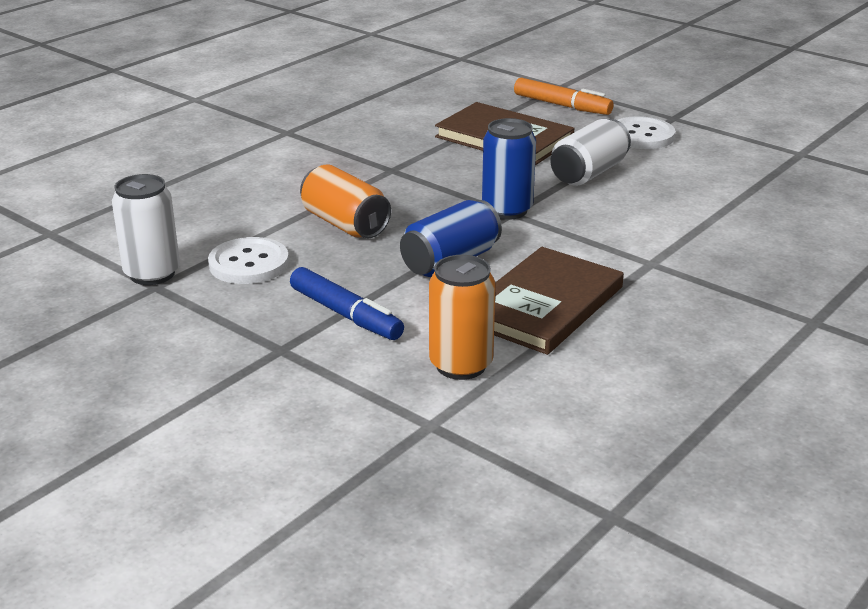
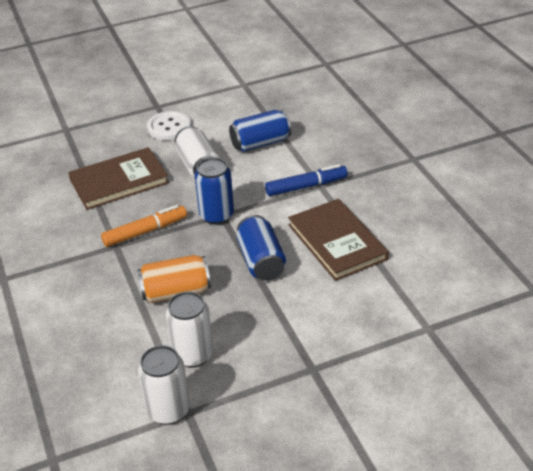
camera: 60 degrees left, 10 degrees up
(249, 264) = (193, 355): white button -> white can
(346, 314) = (292, 327): blue marker -> blue marker (306, 186)
(461, 365) = (378, 296): orange can -> none
(562, 105) = (96, 140): orange marker -> orange marker (145, 231)
(688, 198) = (260, 143): none -> blue can

